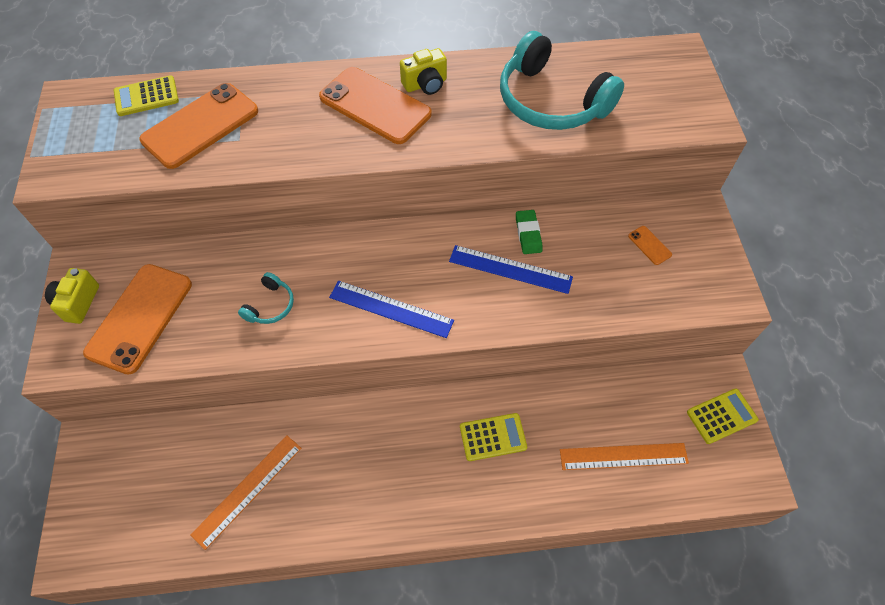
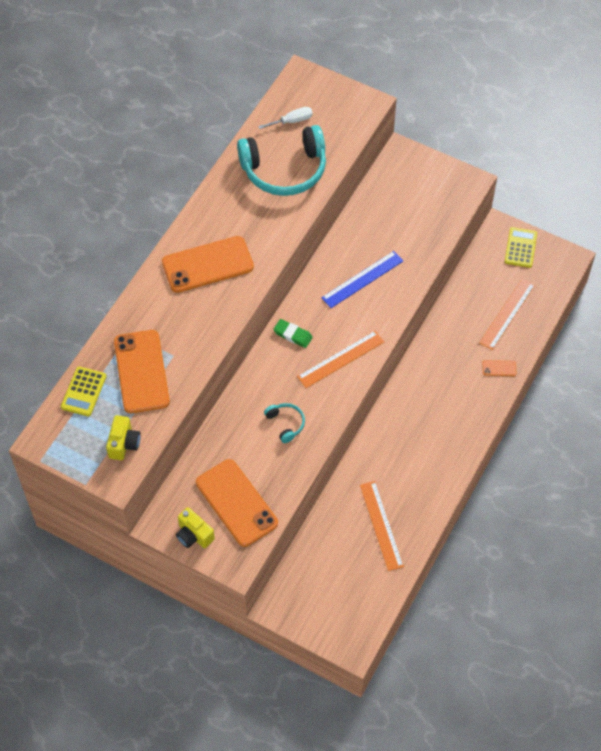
camera: 55 degrees left, 0 degrees up
(391, 309) = (341, 359): blue ruler -> orange ruler
(425, 84) = (212, 226): yellow camera -> yellow camera (124, 444)
(493, 437) = (445, 372): yellow calculator -> none
(528, 234) = (344, 253): green eraser -> green eraser (293, 335)
(617, 74) = (292, 121): none -> white screwdriver
(649, 245) = (403, 197): orange phone -> orange phone (499, 368)

